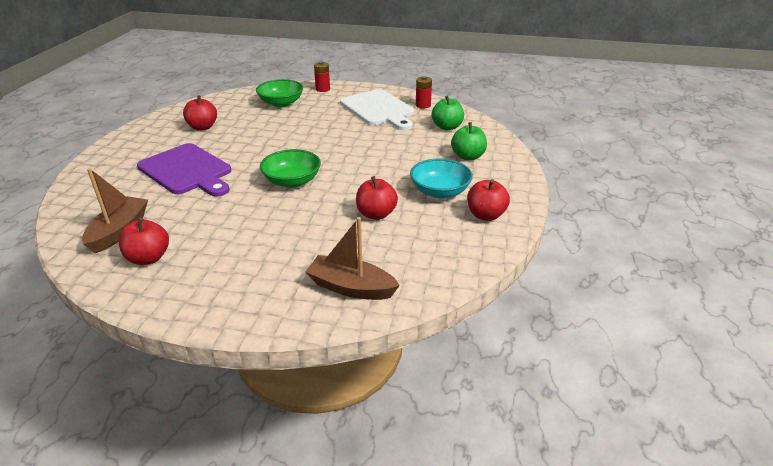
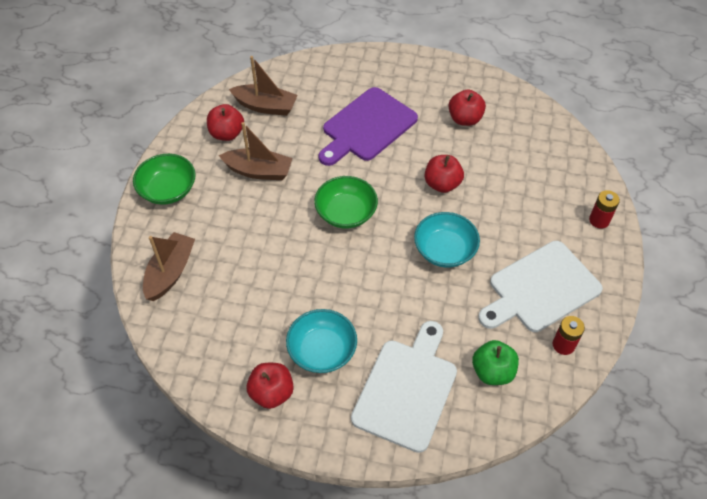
camera: 90 degrees right, 20 degrees up
(219, 232) = (258, 171): none -> brown boat
(281, 103) = (543, 180): green bowl -> green bowl (168, 190)
(341, 139) = (444, 250): none -> turquoise bowl
(376, 214) = (280, 289): red apple -> red apple (442, 184)
(468, 156) = (407, 389): green apple -> white cutting board

